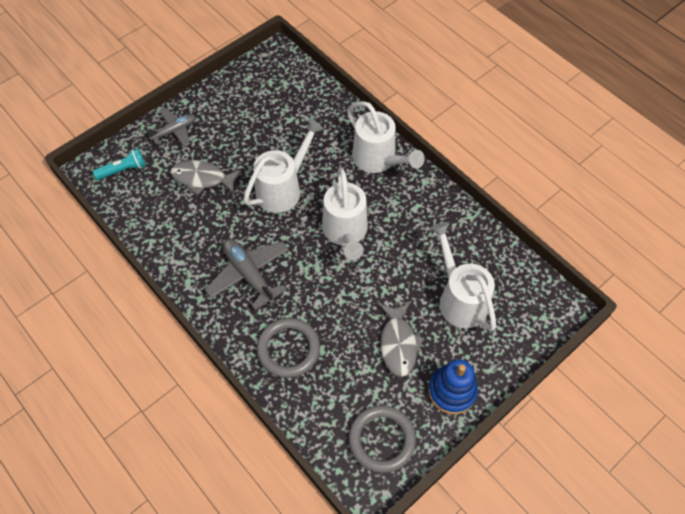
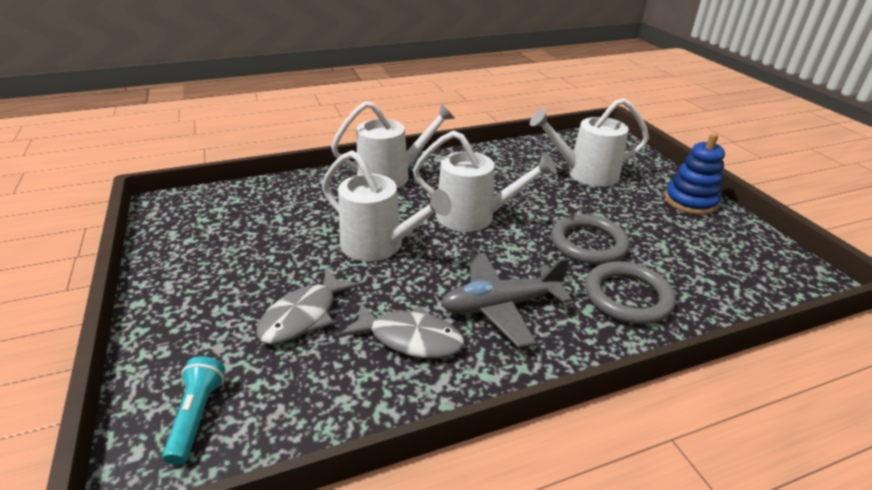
camera: 70 degrees left, 25 degrees down
(174, 131) = (183, 327): grey plane -> none
(283, 188) = (380, 246): white watering can -> white watering can turned 150 degrees clockwise
(382, 439) = (752, 255): grey ring -> grey ring (588, 243)
(398, 344) = (632, 218): grey fish -> grey fish (410, 338)

